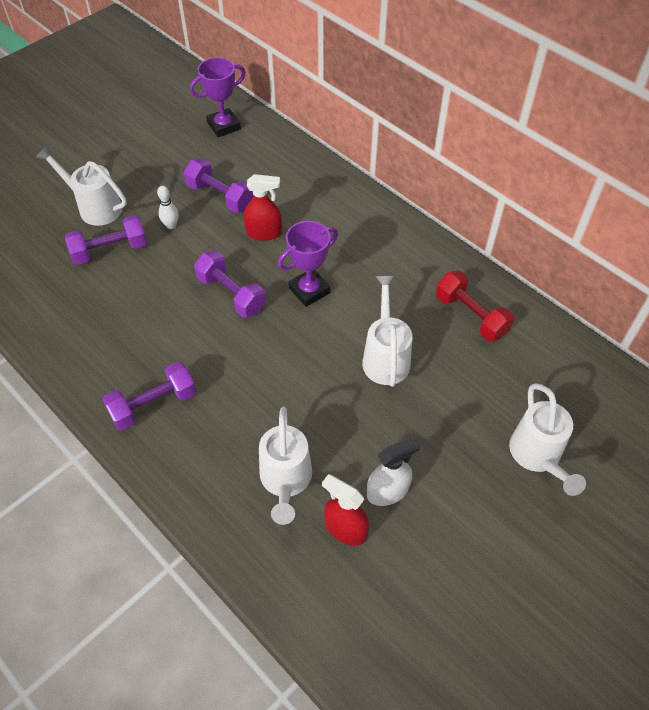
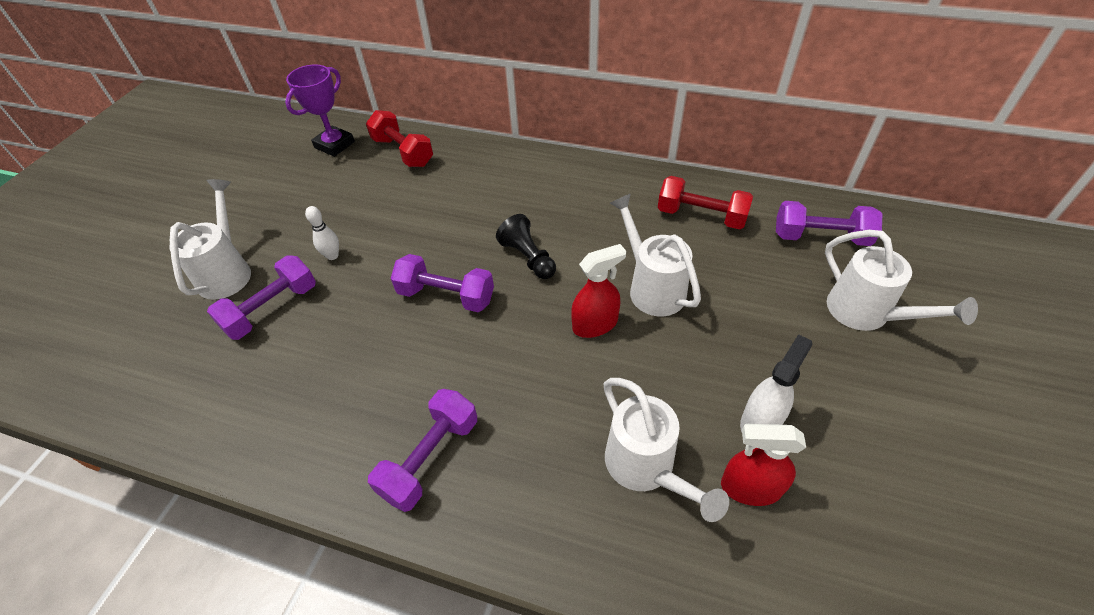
camera: 25 degrees left, 5 degrees down
(95, 207) = (227, 272): white watering can -> white watering can turned 90 degrees clockwise
(220, 196) = (371, 208): purple dumbbell -> purple dumbbell (820, 237)
(264, 233) = (442, 223): red spray bottle -> red spray bottle (595, 324)
(272, 154) = (403, 152): none -> red dumbbell
(309, 290) = (528, 258): purple trophy -> black pawn

